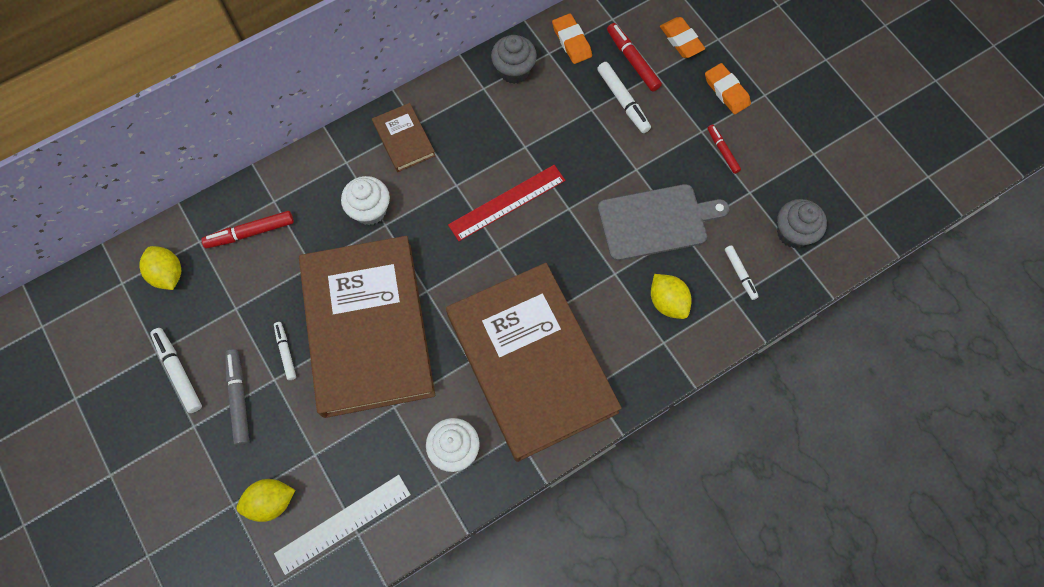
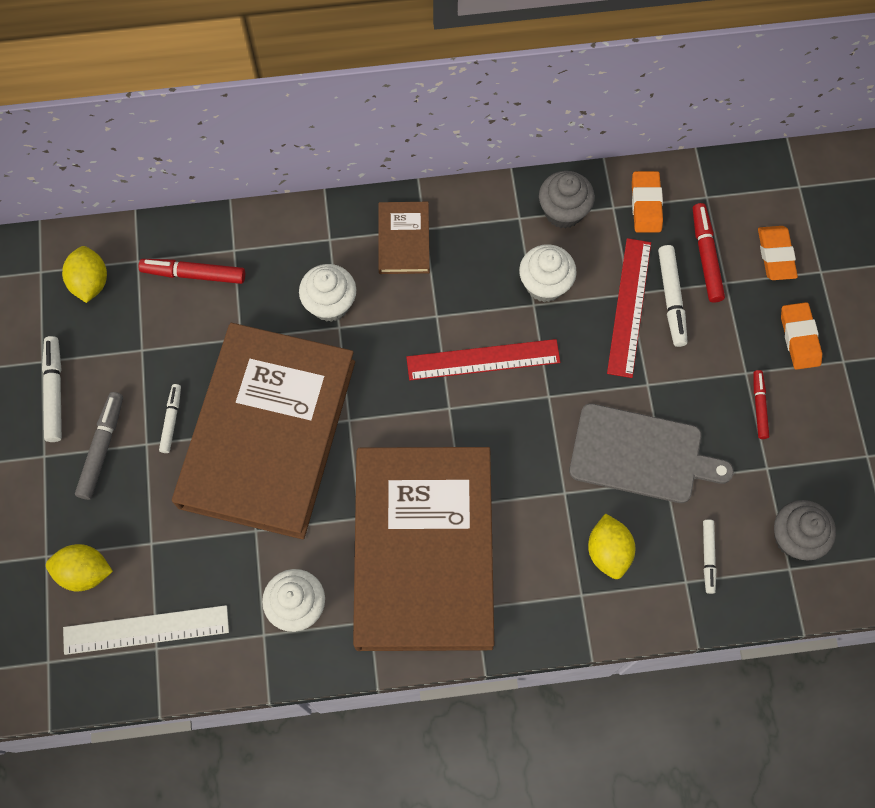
camera: 25 degrees right, 0 degrees up
(526, 129) = (545, 285): none -> white cupcake
(595, 119) = (629, 307): none -> red ruler

